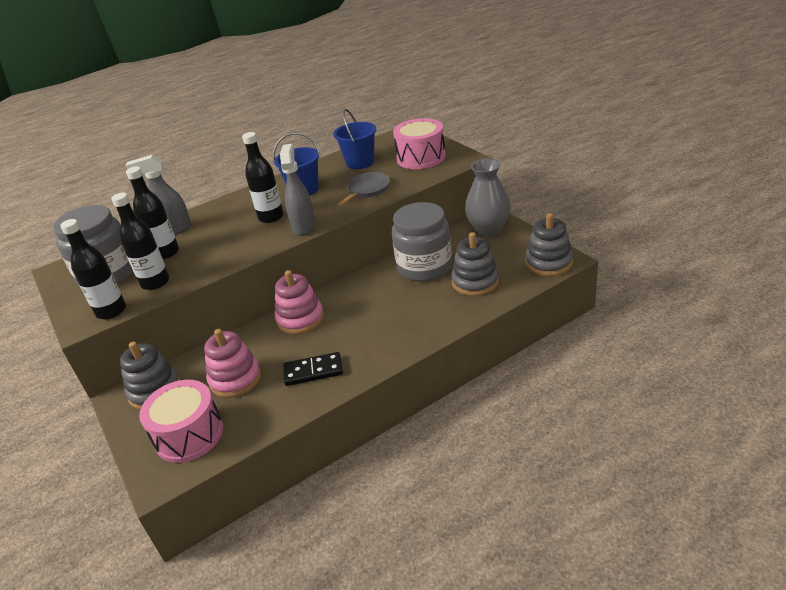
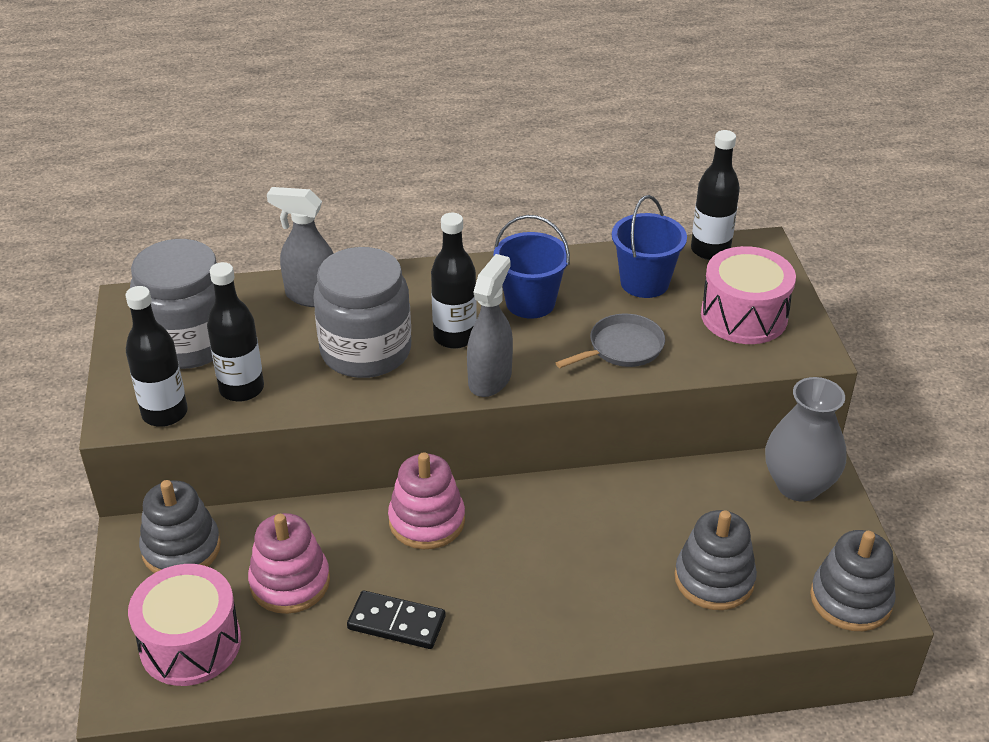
camera: 20 degrees right, 5 degrees up
(166, 253) = (281, 338): black bottle -> black bottle (710, 250)
(424, 267) = (655, 513): grey jar -> grey jar (366, 351)

